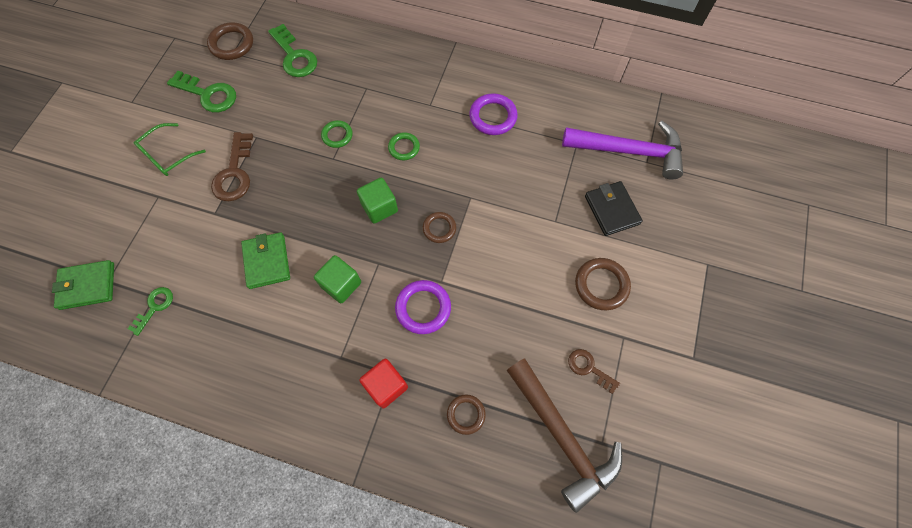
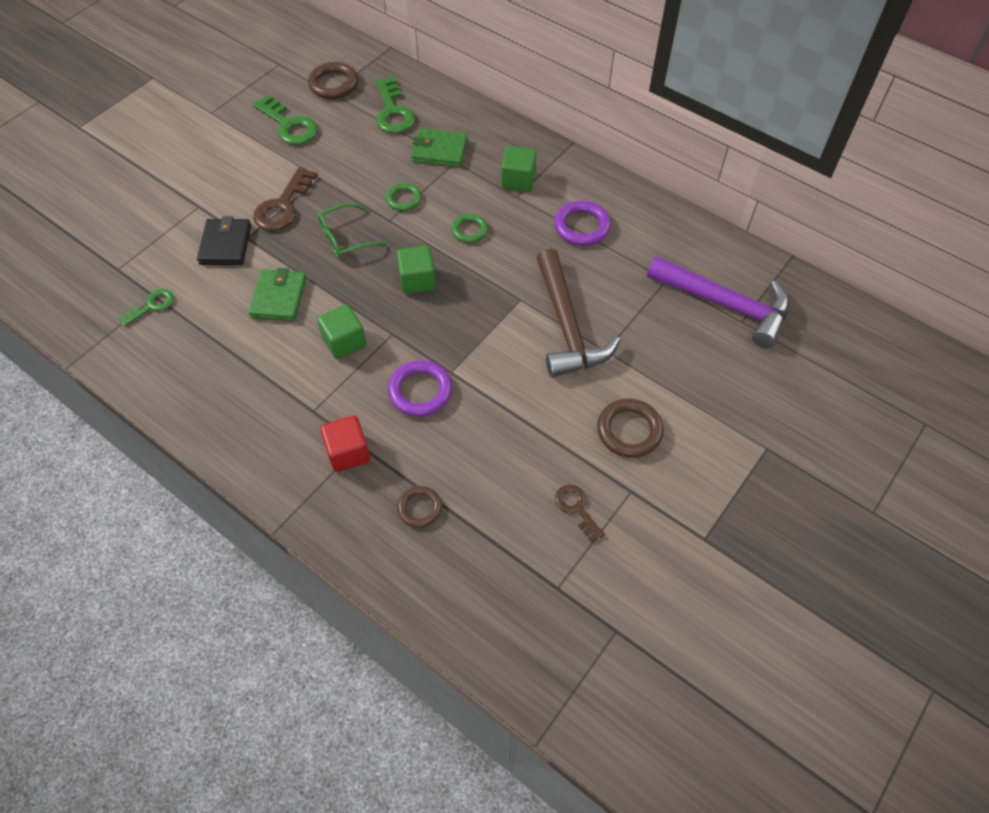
camera: 20 degrees right, 10 degrees down
(87, 286) = (97, 268): green wallet -> green wallet (439, 151)
(168, 156) = (224, 171): green glasses -> green glasses (345, 238)
(425, 90) = (518, 180): none -> green cube
(439, 228) = (472, 320): brown ring -> none
(562, 437) = (515, 566): brown hammer -> brown hammer (567, 326)
(612, 210) = (677, 358): black wallet -> black wallet (226, 244)

